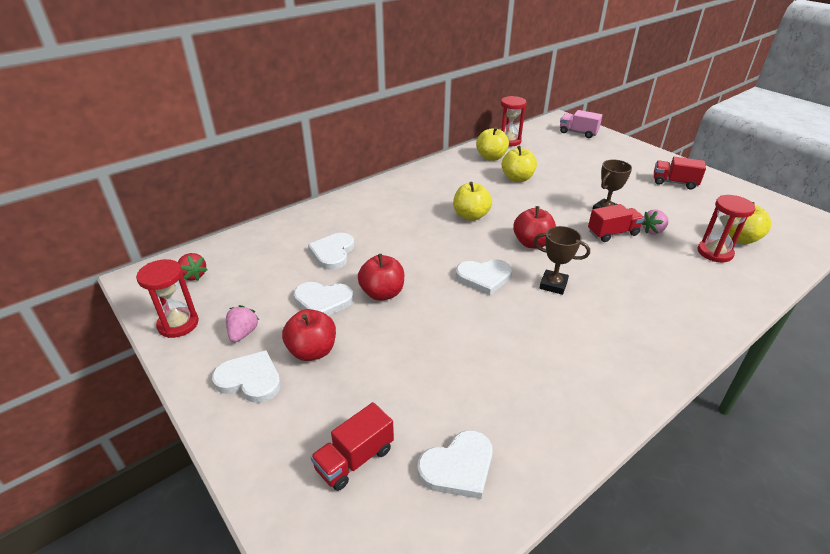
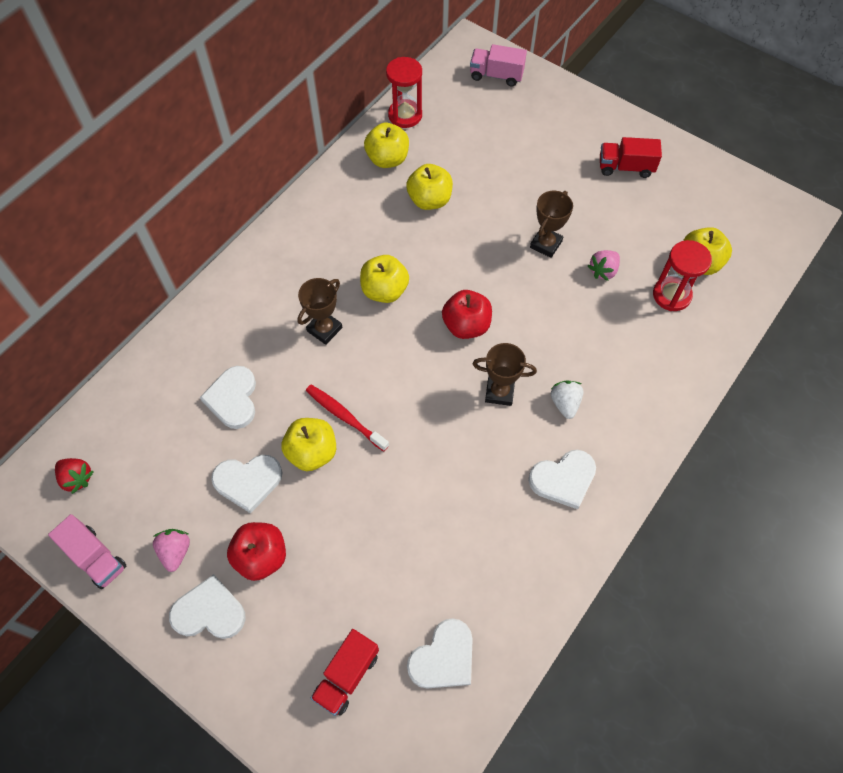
camera: 15 degrees left, 25 degrees up
(178, 324) = (95, 557): red hourglass -> pink truck
(382, 293) = (312, 452): red apple -> yellow apple
(417, 277) = (345, 417): none -> red toothbrush
(418, 228) = (324, 329): none -> brown trophy
(484, 277) = (421, 398): white heart -> white heart (563, 479)
(612, 301) = (565, 403): none -> white strawberry
(613, 233) = (557, 286): red truck -> none

